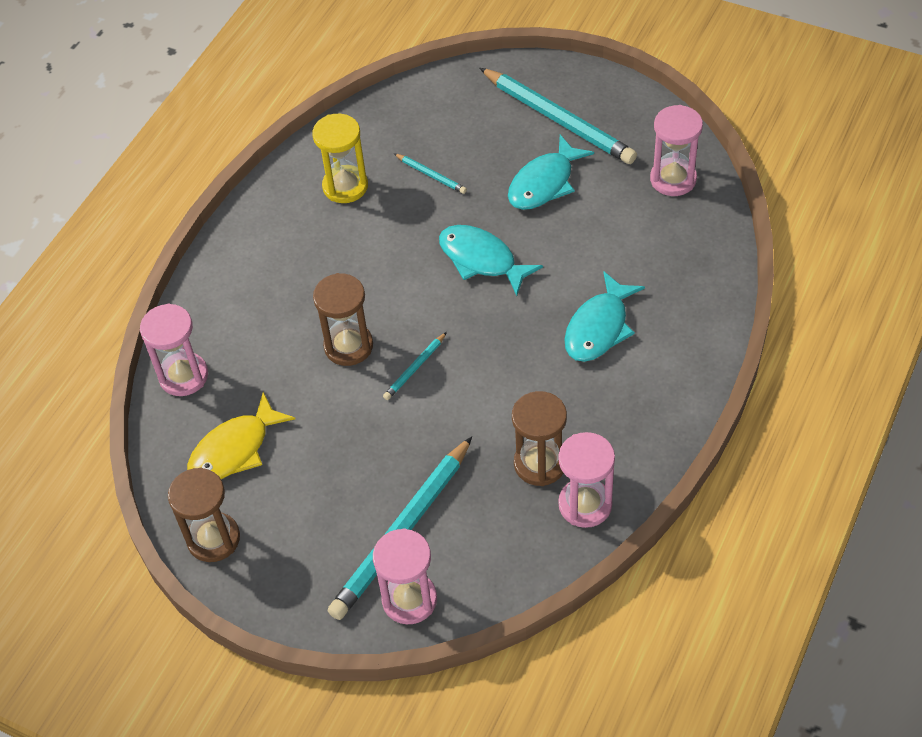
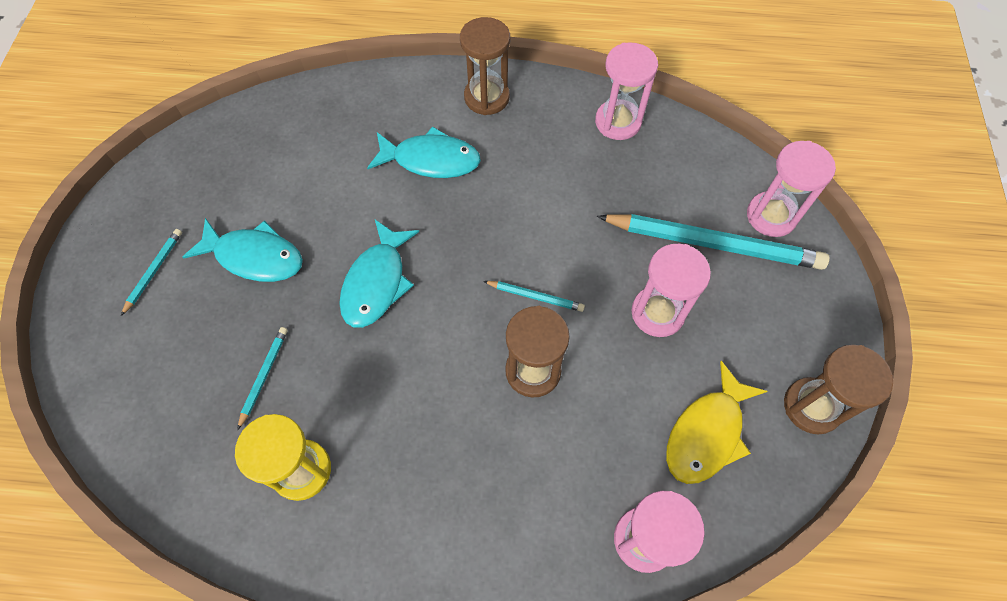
camera: 115 degrees left, 10 degrees up
(234, 450) = (707, 433): yellow fish -> yellow fish turned 105 degrees clockwise
(540, 464) = (594, 163): brown hourglass -> brown hourglass (487, 97)
(559, 119) = (154, 271): turquoise pencil -> turquoise pencil, size x0.44
(673, 179) = (228, 149): pink hourglass -> pink hourglass (657, 313)

